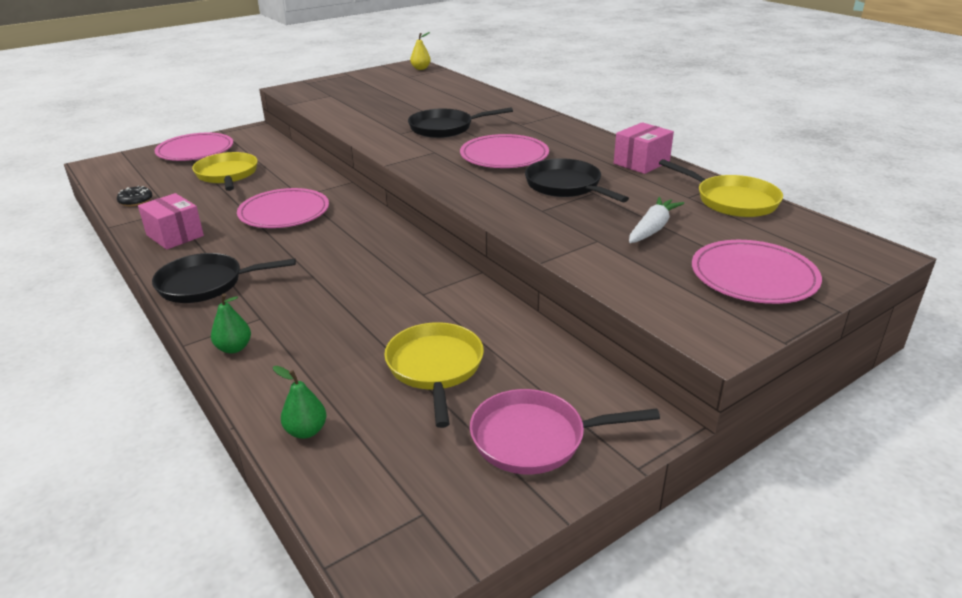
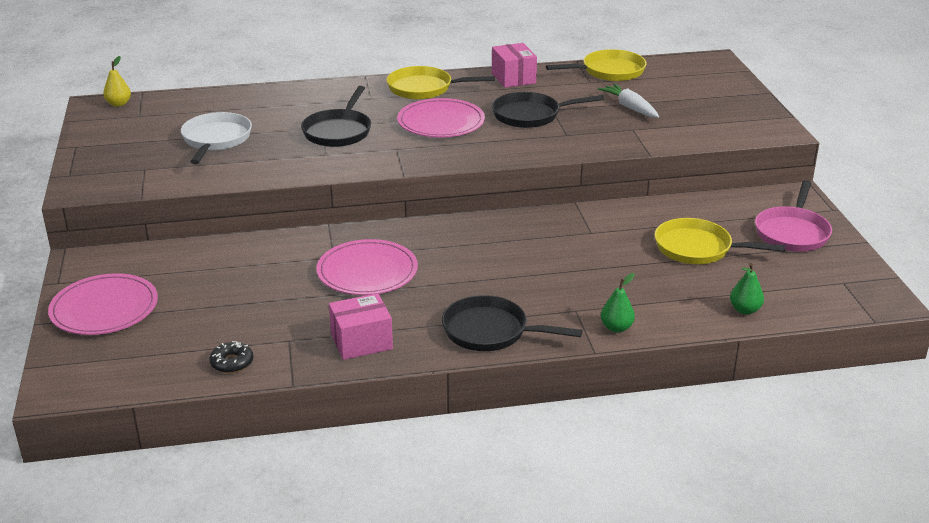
camera: 65 degrees left, 0 degrees up
(206, 284) = (491, 331): black pan -> black pan turned 90 degrees clockwise
(227, 175) = (220, 294): yellow pan -> yellow pan (424, 88)
(392, 101) = (216, 140): none -> white pan
(753, 276) = (717, 100): pink plate -> none

